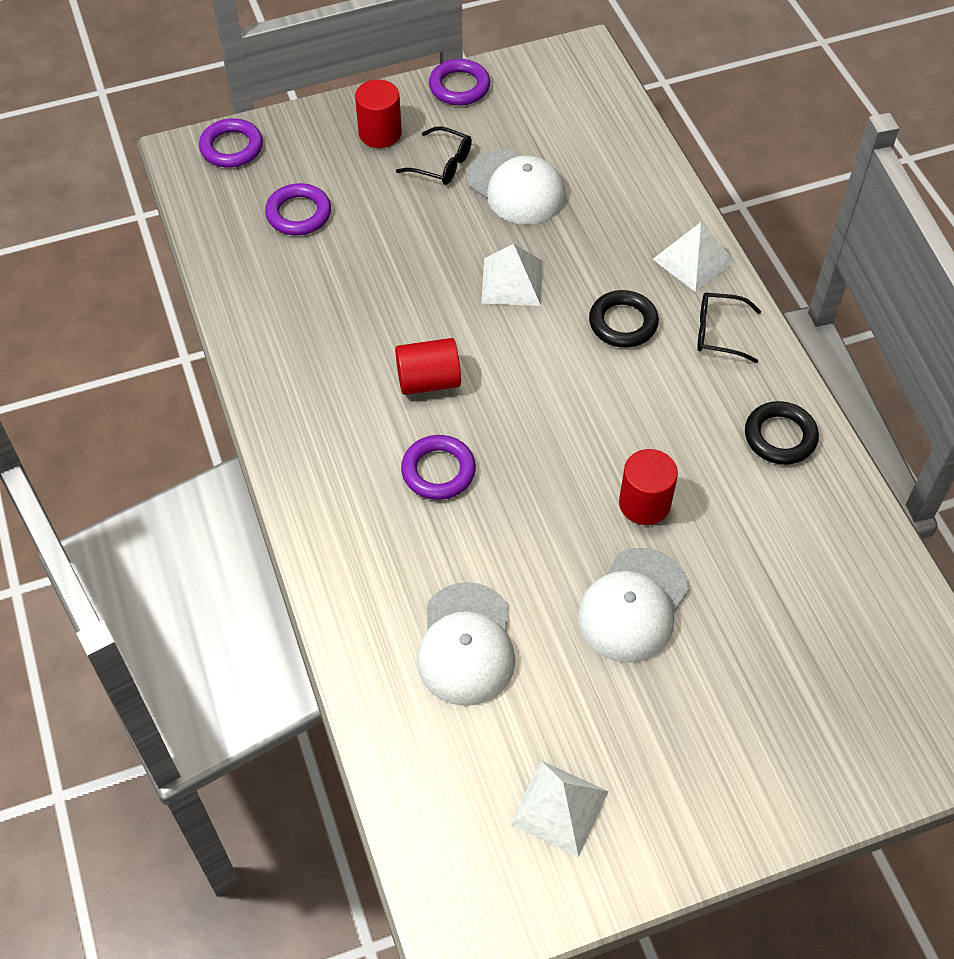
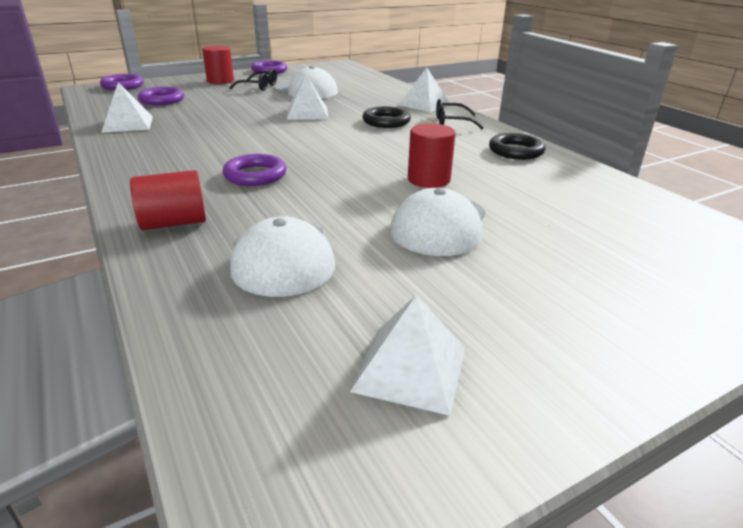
camera: 10 degrees left, 25 degrees down
(265, 301) = (128, 124): none -> white pyramid
(428, 381) = (248, 144): red cylinder -> red cylinder (174, 223)

